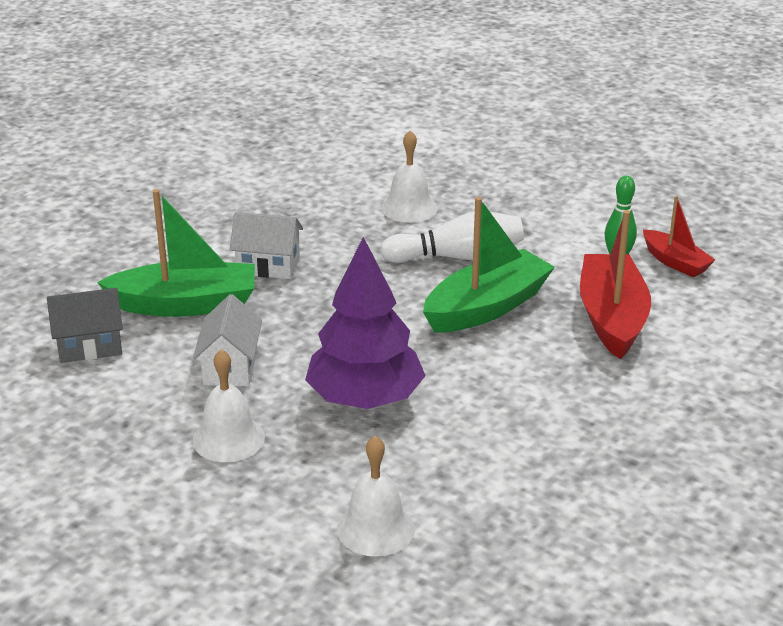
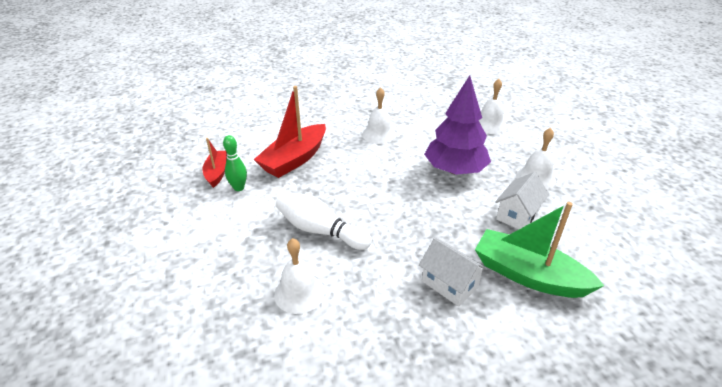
camera: 145 degrees left, 5 degrees up
(90, 346) = (608, 269): grey house -> none
(486, 307) = (345, 190): green boat -> none
(550, 413) = (379, 134): none -> white bell

